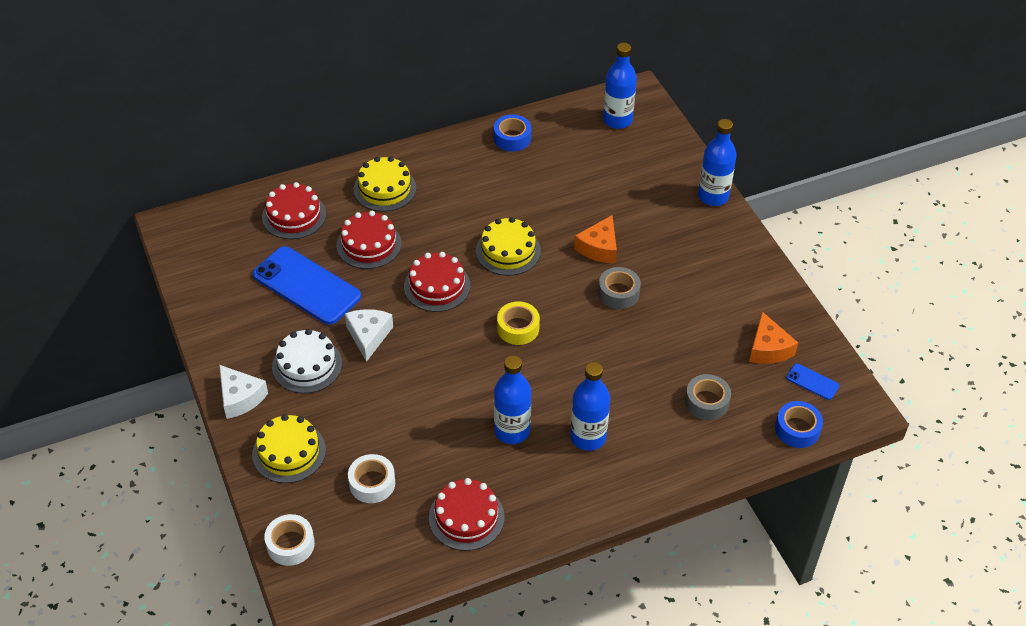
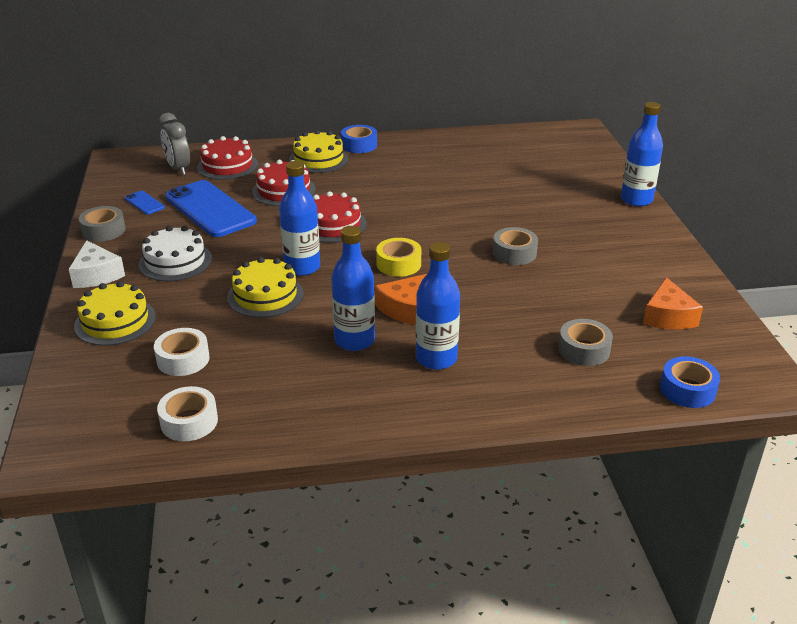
camera: 15 degrees right, 15 degrees down
(214, 336) = (103, 230): none -> grey tape
(244, 229) = (178, 168): none -> grey clock
(290, 544) = (66, 396): white tape -> white tape (189, 421)
(368, 336) = (247, 250): white cheese -> none
(466, 517) = (268, 405): red cake -> none
(508, 251) = (414, 211): yellow cake -> yellow cake (265, 295)
(512, 138) = (451, 143): blue tape -> blue tape (359, 145)
(599, 248) = (506, 220): orange cheese -> orange cheese (404, 308)
(617, 120) = (556, 143): blue bottle -> blue bottle (302, 267)
(812, 382) = (715, 351): blue phone -> blue phone (144, 203)

